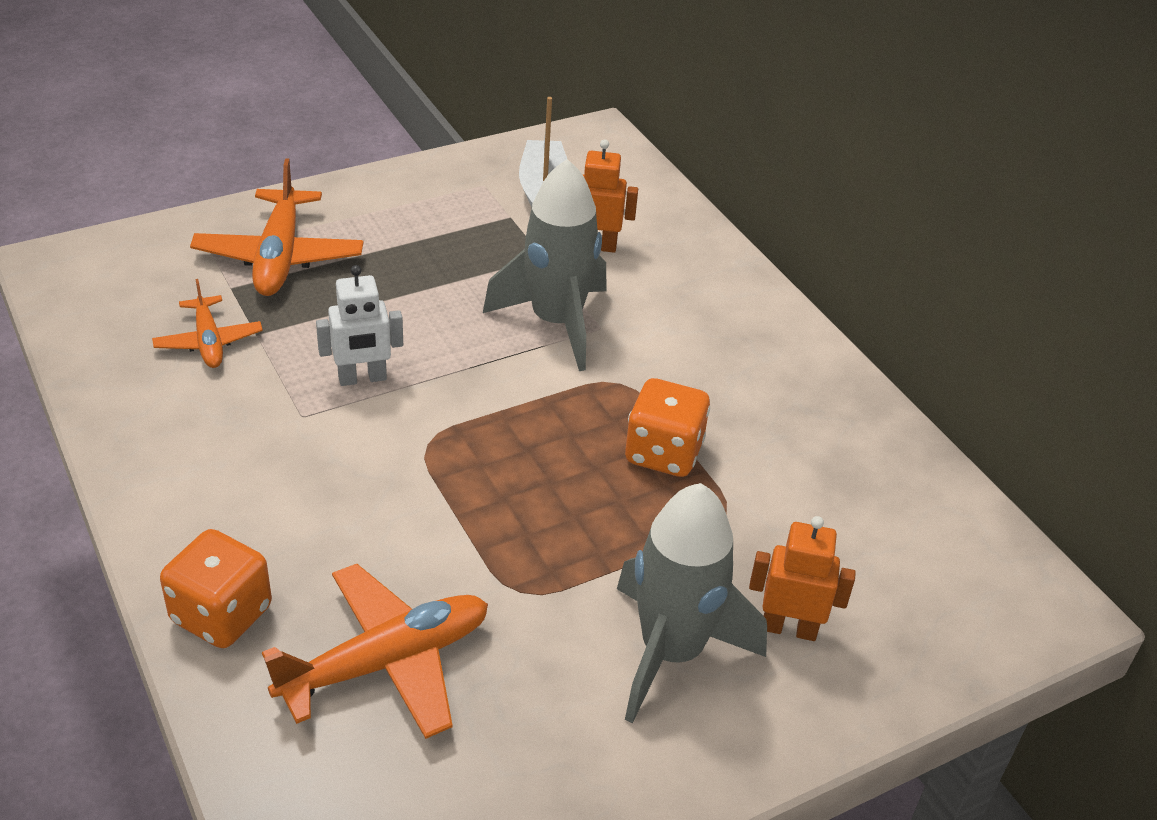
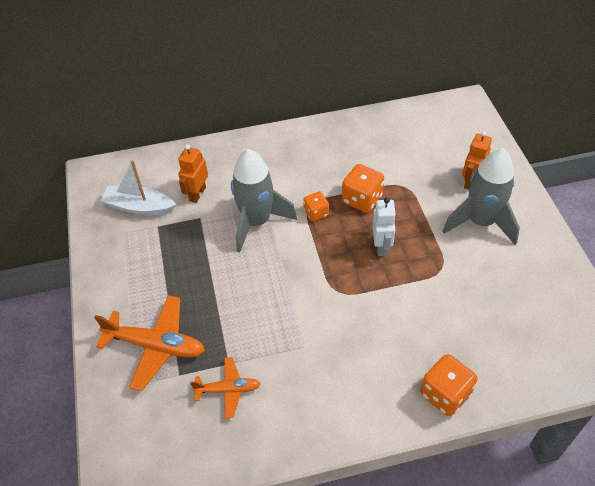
camera: 70 degrees left, 10 degrees up
(362, 378) = (280, 314): white robot -> white robot (381, 246)
(386, 662) = (480, 326): orange plane -> none
(604, 393) = (316, 213): none -> orange dice

